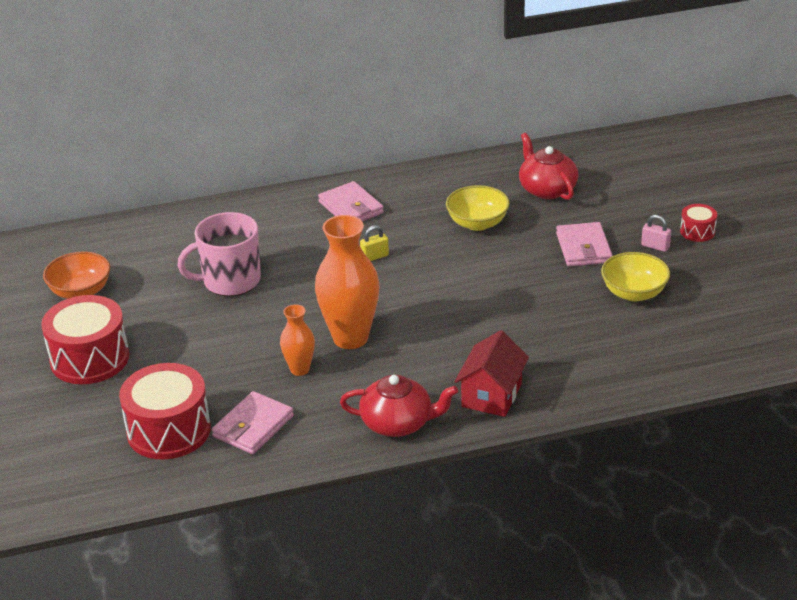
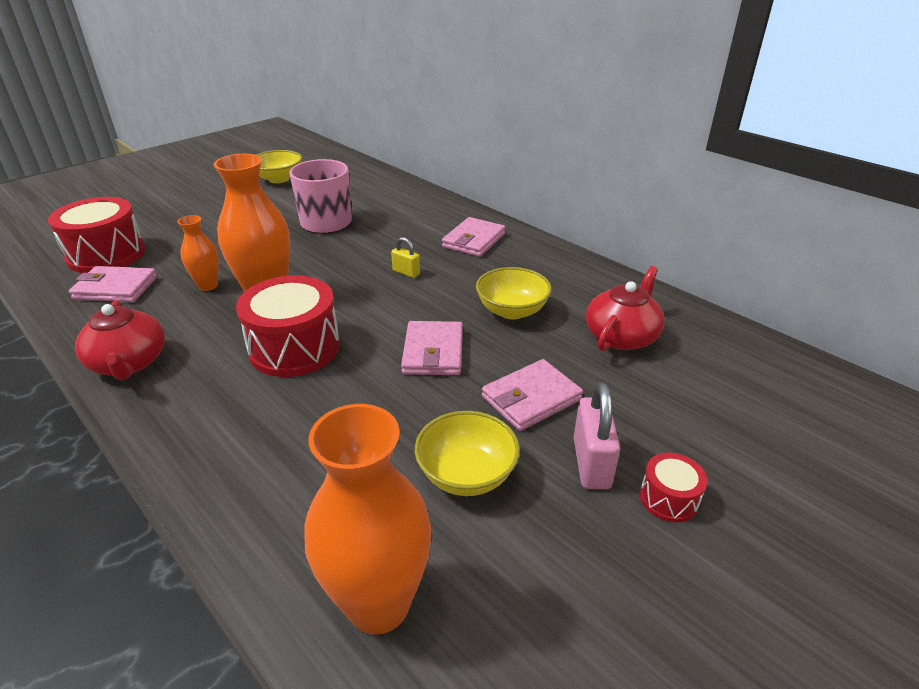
camera: 60 degrees right, 0 degrees up
(80, 292) = (279, 179): orange bowl -> yellow bowl
(89, 358) = (196, 203): red drum -> red drum (294, 348)
(491, 395) = (193, 413): red house -> none
(501, 273) = (433, 352): none -> pink wallet
(655, 246) = (591, 463): pink padlock -> pink padlock, size x1.71
(706, 346) = (378, 604): none -> orange vase

